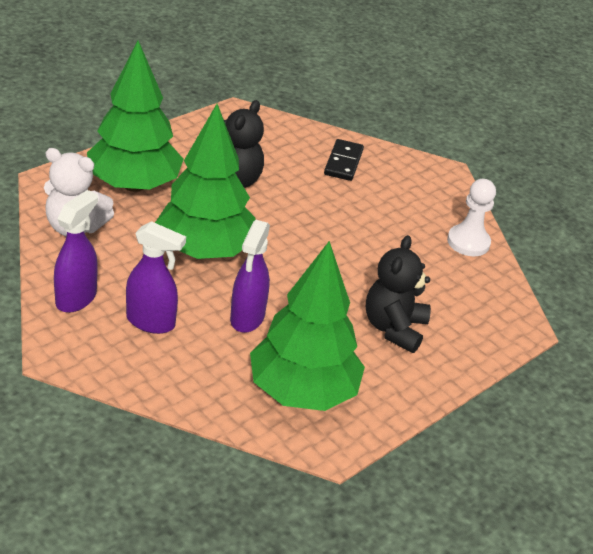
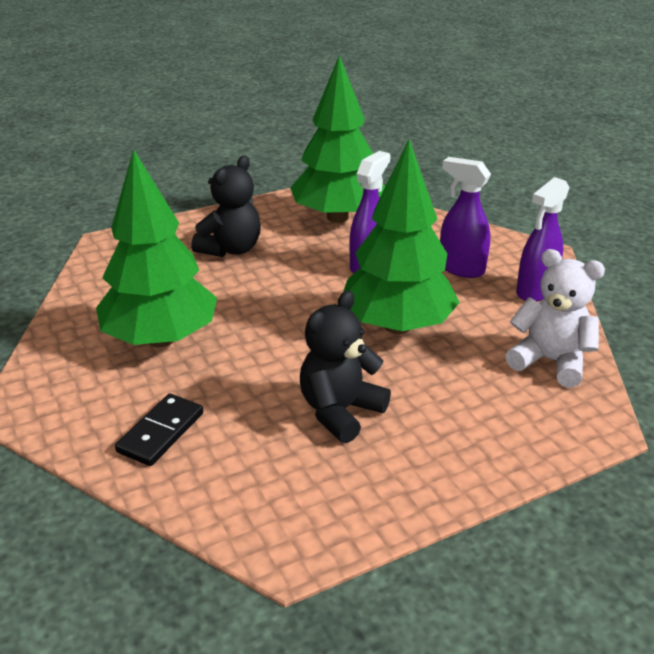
camera: 160 degrees left, 5 degrees down
(134, 185) = (479, 413): green tree -> green tree (161, 339)
(468, 242) = (83, 315): white pawn -> none

